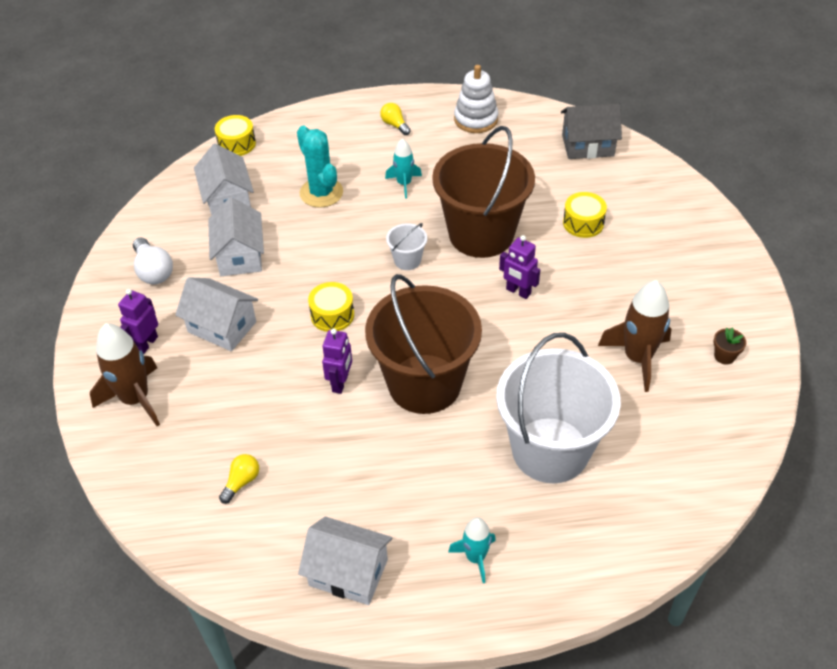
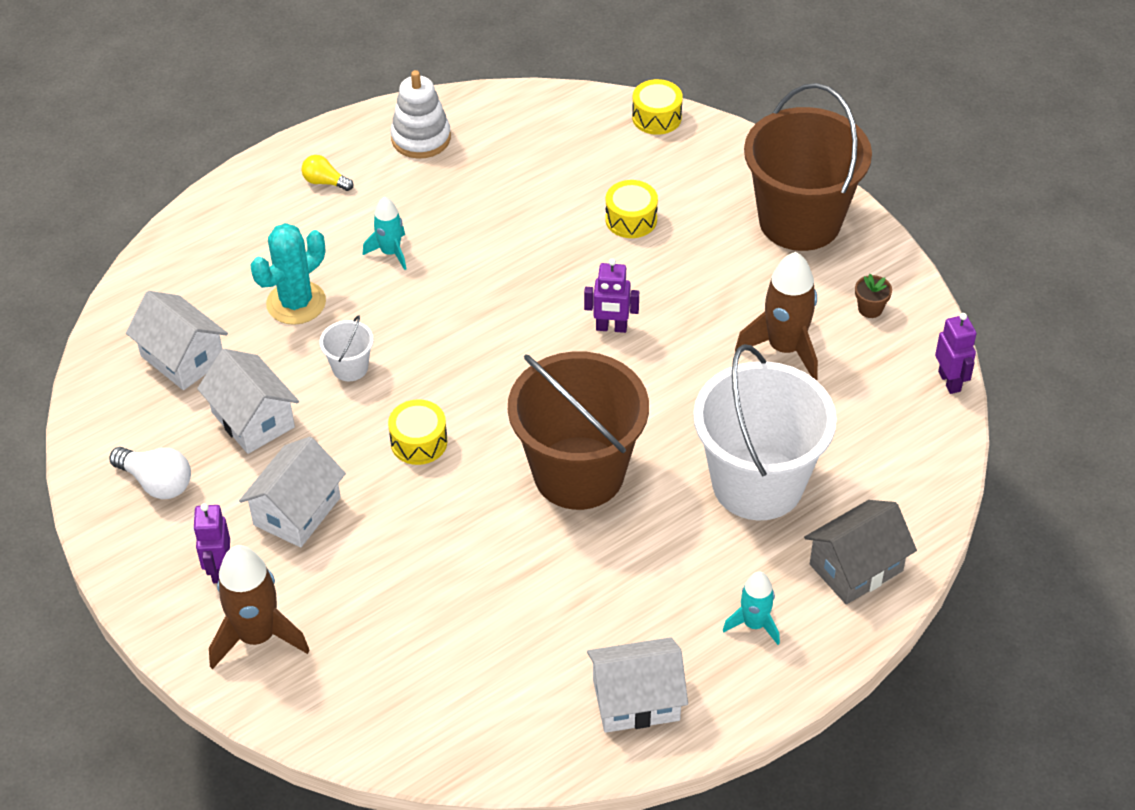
camera: 30 degrees left, 0 degrees up
(222, 327) = (297, 511): white house -> white house turned 60 degrees counterclockwise
(237, 144) = (137, 282): yellow drum -> yellow drum (656, 117)
(241, 482) = (453, 666): yellow light bulb -> none
(321, 193) = (296, 303): turquoise cactus -> turquoise cactus turned 75 degrees counterclockwise
(340, 383) = (485, 513): purple robot -> purple robot (950, 381)
(407, 260) = (460, 343): white bucket -> white bucket (350, 367)
(481, 234) = (524, 278): brown bucket -> brown bucket (800, 221)
(588, 145) = (576, 123): grey house -> grey house (856, 567)

